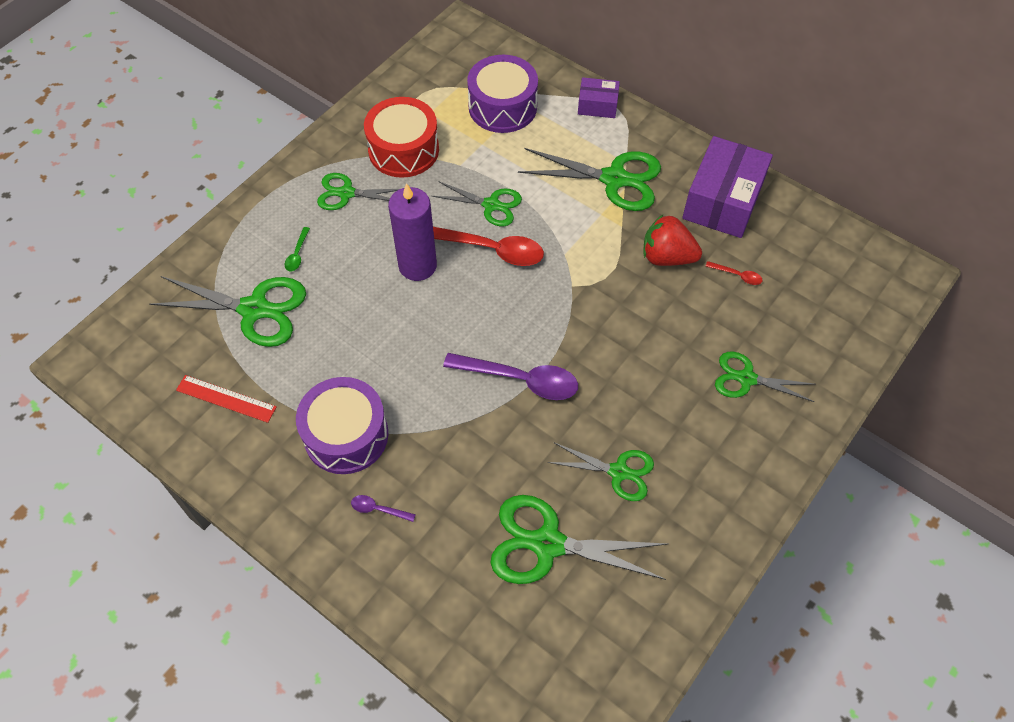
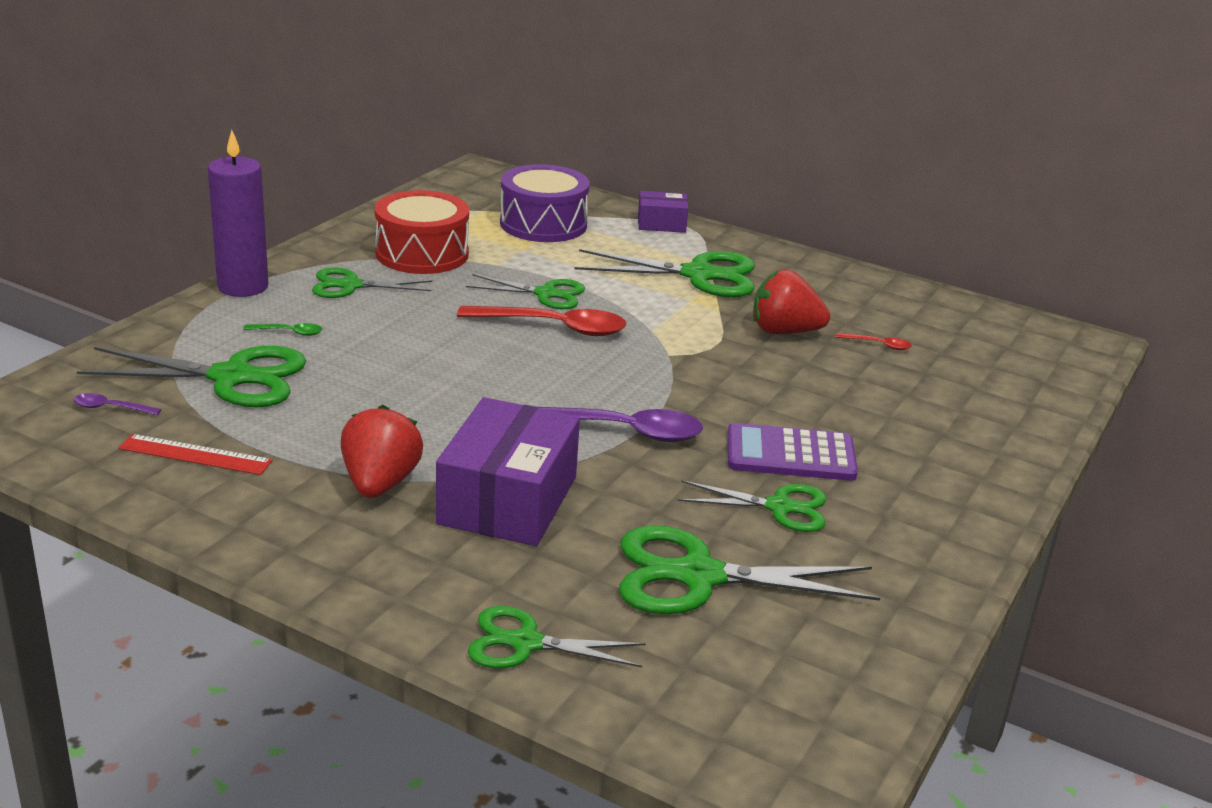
camera: 10 degrees left, 30 degrees down
(297, 254) = (289, 332): green spoon -> green spoon turned 90 degrees counterclockwise
(346, 435) = (380, 484): purple drum -> red strawberry
(378, 509) = (439, 551): purple spoon -> purple spoon (111, 408)
(417, 266) = (457, 340): purple candle -> purple candle (243, 286)
(639, 411) = (790, 454): none -> purple calculator
(722, 200) = (838, 290): purple box -> purple box (507, 500)
(746, 378) = (922, 425): green scissors -> green scissors (525, 643)

